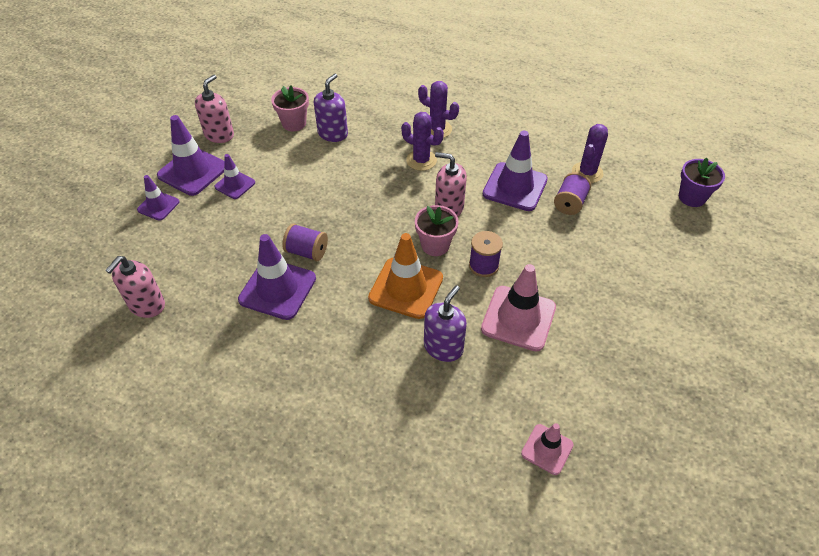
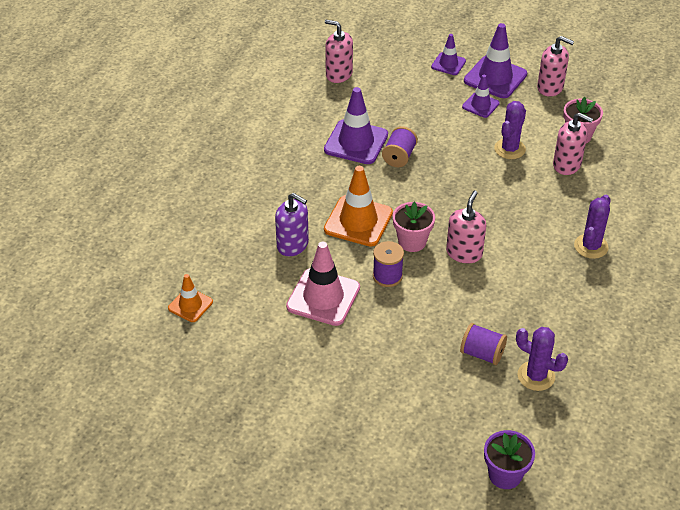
camera: 90 degrees right, 5 degrees down
(333, 134) = (567, 165): purple soap dispenser -> pink soap dispenser
(421, 160) = (535, 233): purple cactus -> purple cactus (509, 149)
(515, 187) = (503, 308): purple traffic cone -> none
(547, 449) = (190, 305): pink traffic cone -> orange traffic cone

